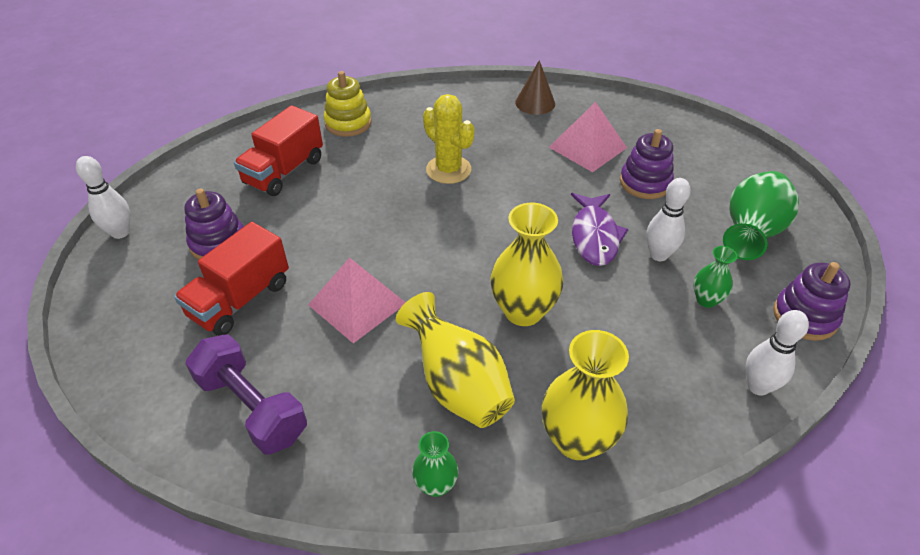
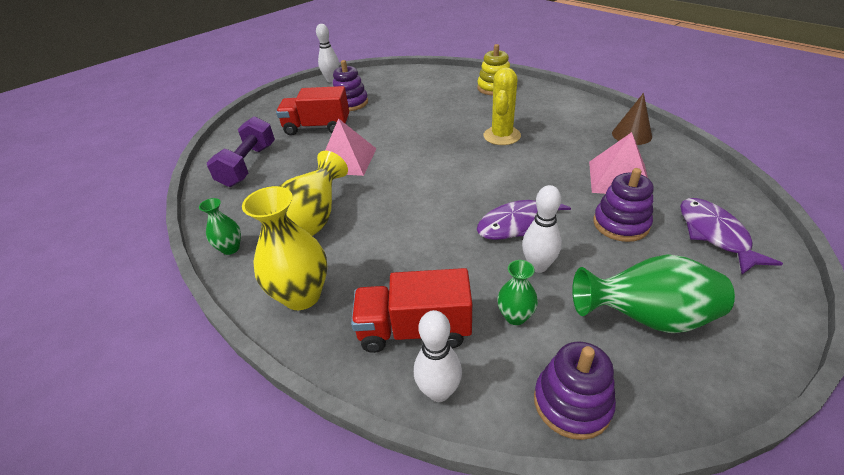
camera: 60 degrees right, 5 degrees down
(284, 171) = (426, 92): red truck -> red truck (414, 329)
(523, 311) = (401, 222): yellow vase -> none
(693, 150) = (715, 234): none -> purple fish

